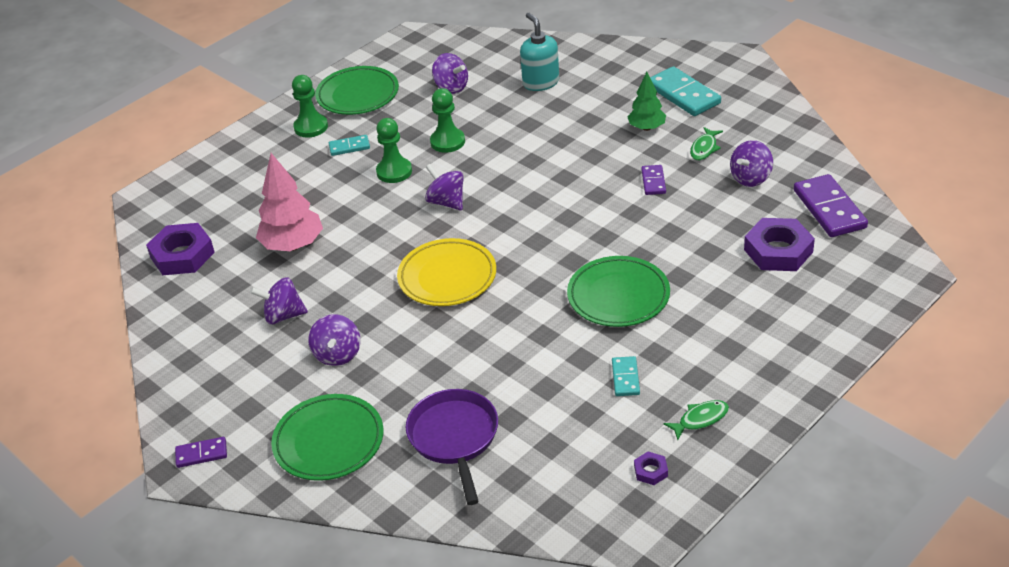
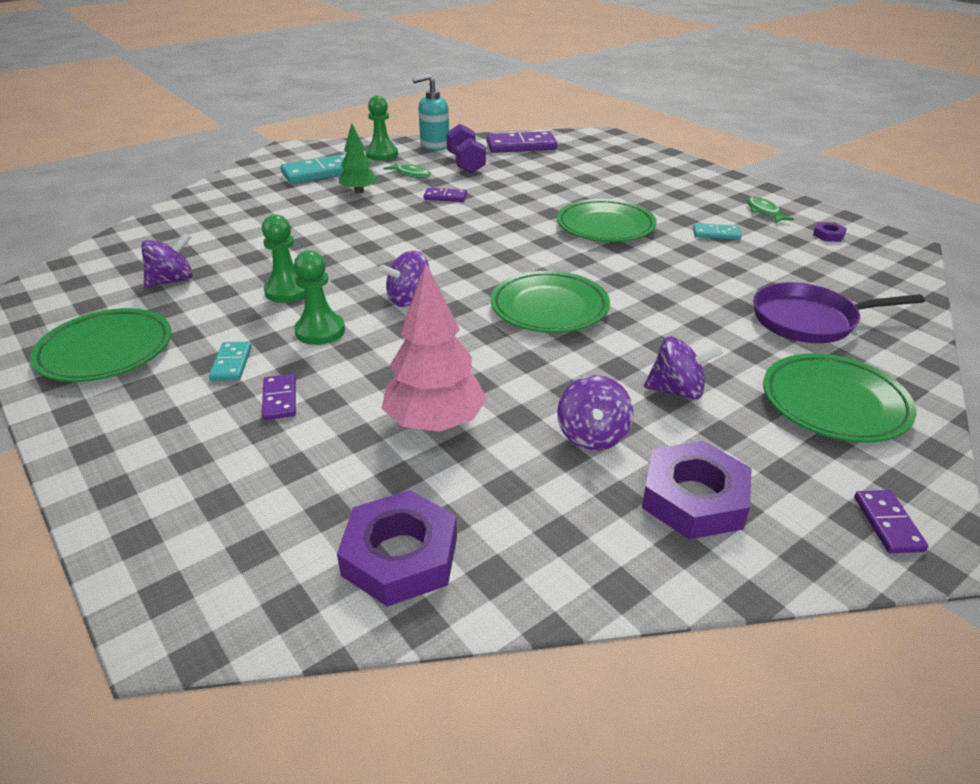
camera: 85 degrees left, 5 degrees down
(311, 127) = (144, 397): green pawn -> green pawn (382, 155)
(313, 177) = (279, 399): none -> purple domino
(447, 277) = (549, 308): yellow plate -> green plate
(540, 82) = (225, 230): turquoise soap dispenser -> turquoise soap dispenser (434, 145)
(750, 178) = (466, 164): purple spinning top -> purple dumbbell
(778, 251) = (565, 166): purple nut -> purple nut (694, 498)

